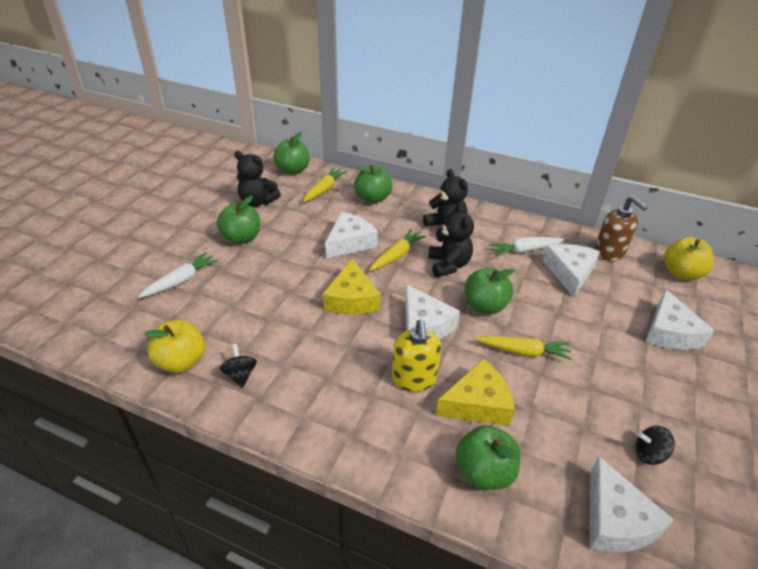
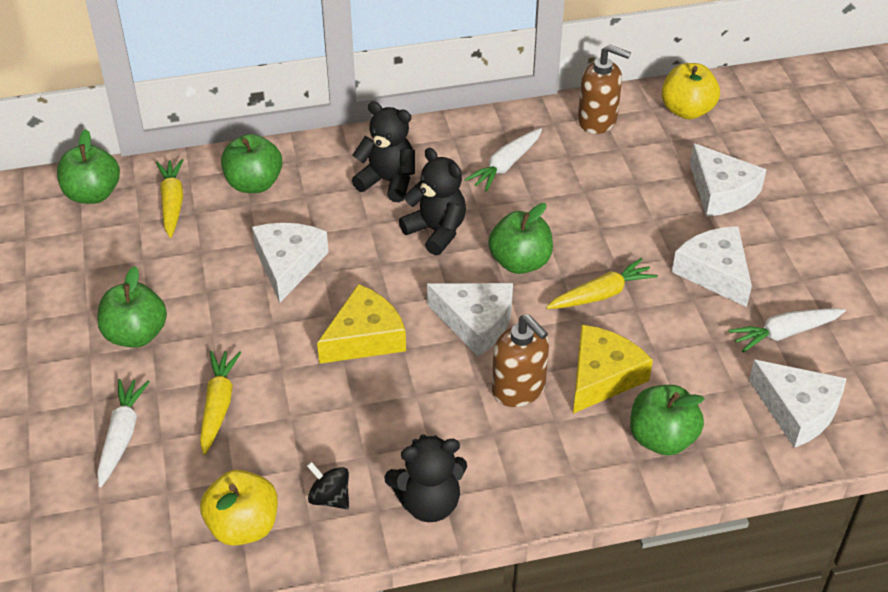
camera: 35 degrees left, 5 degrees up
(257, 202) = (97, 270): black teddy bear -> black teddy bear (428, 503)
(351, 299) = (365, 337): yellow cheese -> yellow cheese turned 90 degrees counterclockwise
(396, 255) = (364, 251): yellow carrot -> yellow carrot (218, 405)
(414, 379) = (519, 389): yellow soap dispenser -> brown soap dispenser
(569, 273) = (576, 170): white cheese -> white cheese (714, 272)
(649, 454) = (784, 333): black spinning top -> white carrot

